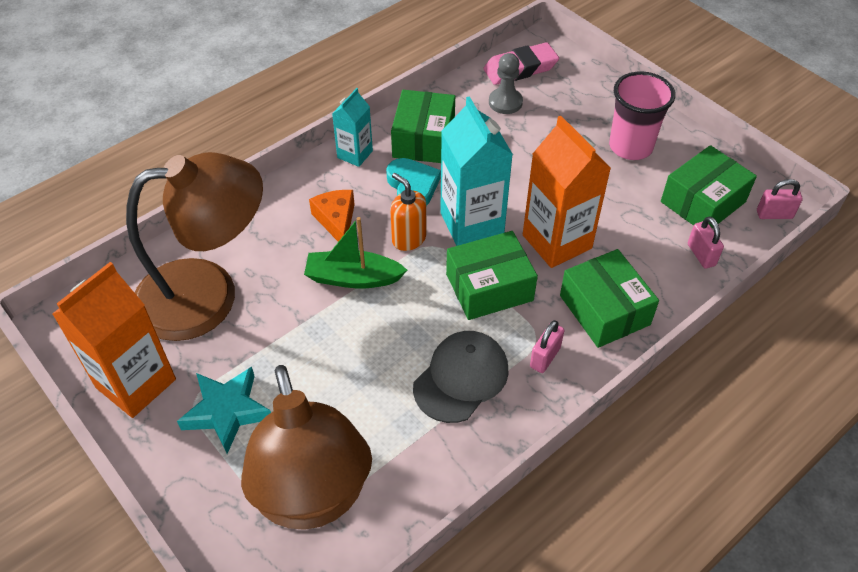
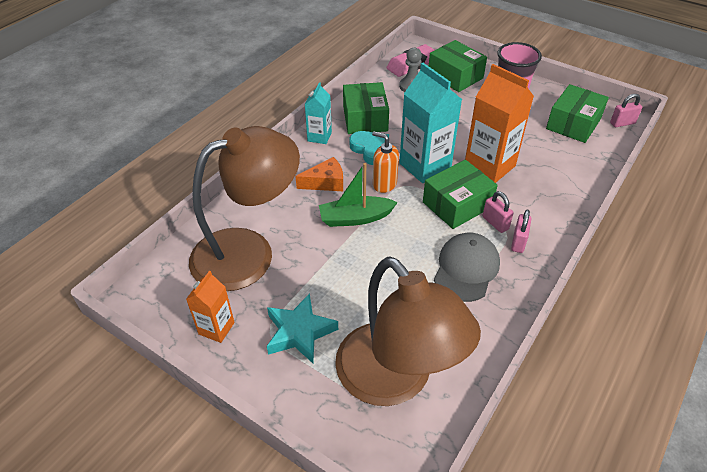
camera: 15 degrees left, 5 degrees down
(136, 383) = (216, 328): orange carton -> orange carton, size x0.56
(336, 221) = (325, 182): orange cheese -> orange cheese turned 105 degrees clockwise
(604, 310) = (543, 203): green box -> green box (455, 76)
(701, 255) = (589, 156): pink padlock -> pink padlock (495, 223)

